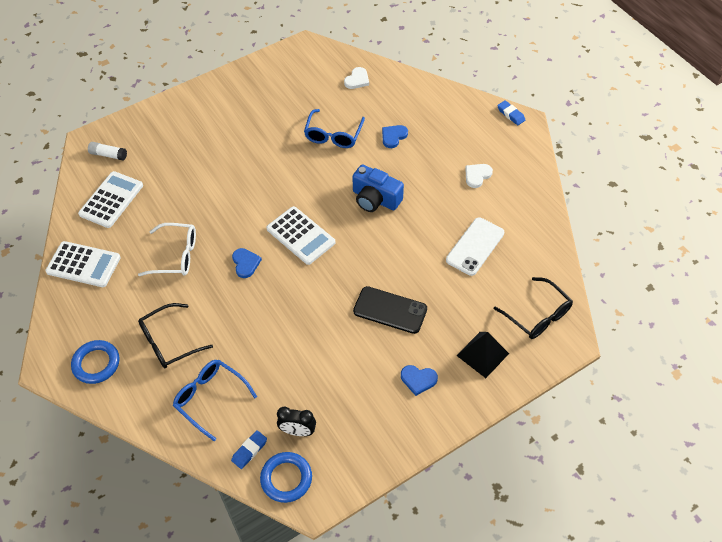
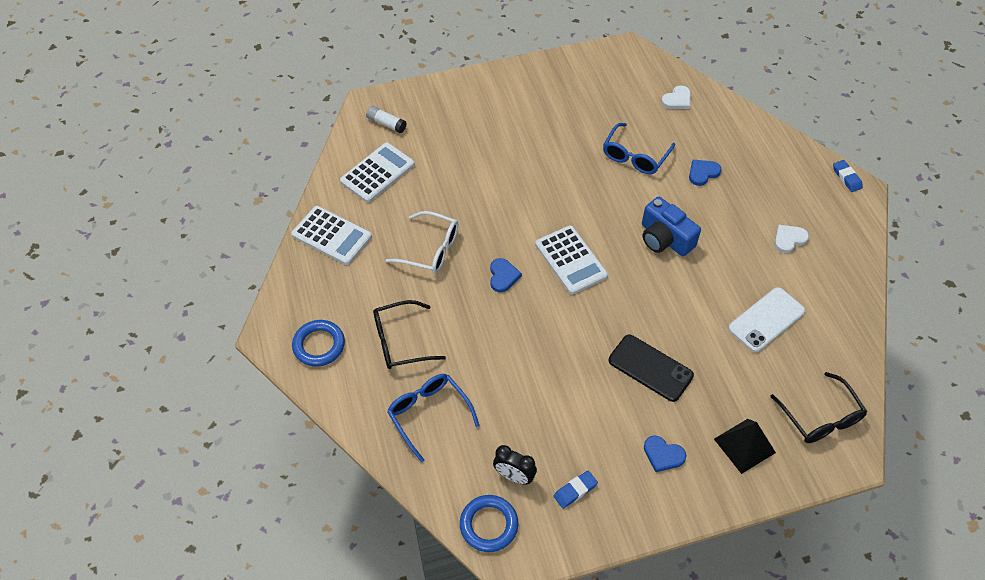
camera: 15 degrees right, 0 degrees up
(249, 451) = (456, 483): blue eraser -> blue eraser (575, 491)

